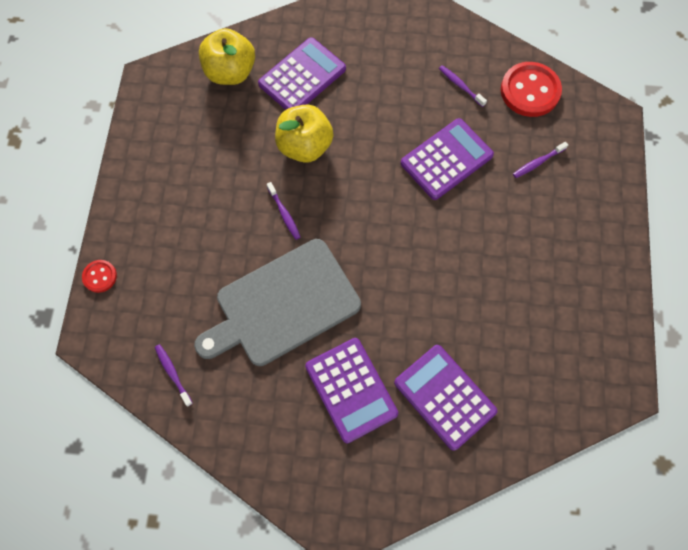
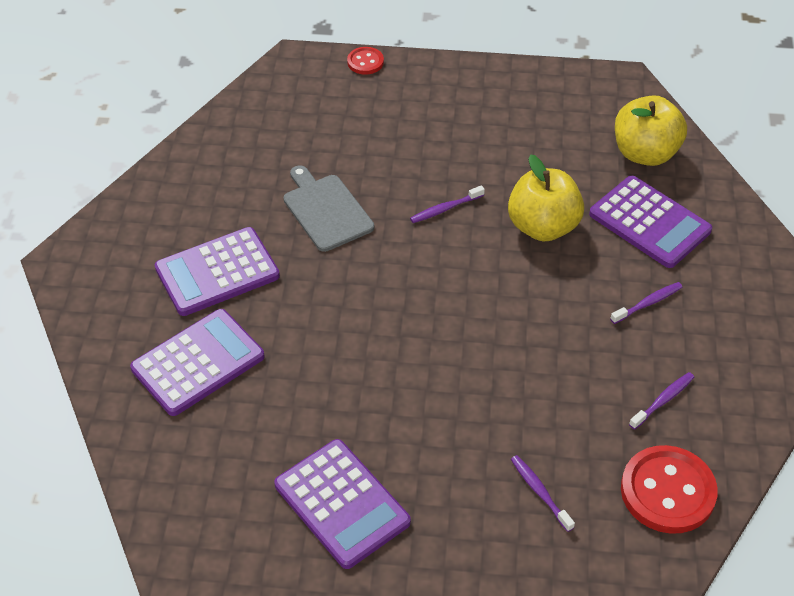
camera: 90 degrees right, 20 degrees down
(173, 373) = (252, 123): purple toothbrush -> purple toothbrush (648, 303)
(283, 305) = (326, 210): grey cutting board -> grey cutting board, size x0.58
(446, 159) = (535, 378): purple calculator -> purple calculator (341, 504)

